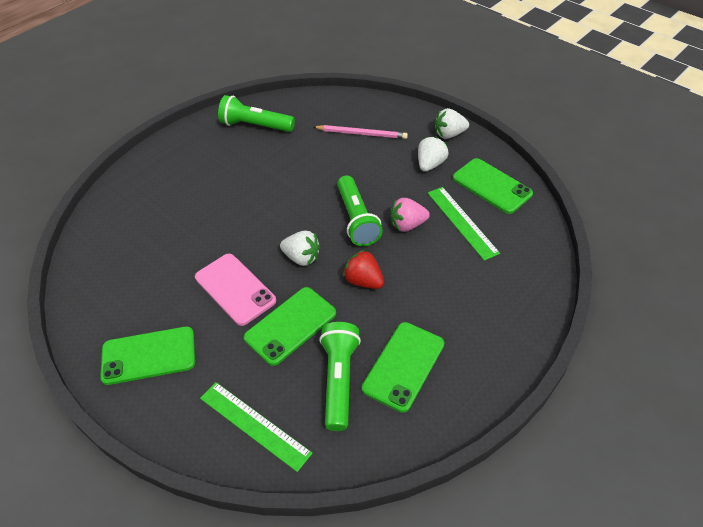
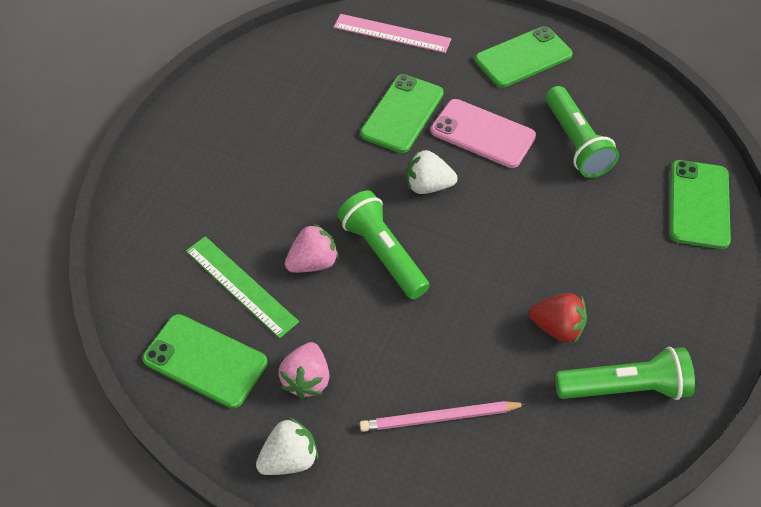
camera: 160 degrees right, 5 degrees up
(254, 425) = (392, 33): green ruler -> pink ruler
(339, 380) = (332, 81): green flashlight -> green flashlight (575, 143)
(364, 281) = (343, 177): red strawberry -> red strawberry (557, 327)
(403, 366) = (274, 106): green phone -> green phone (699, 204)
(430, 164) = (307, 379): white strawberry -> pink strawberry

